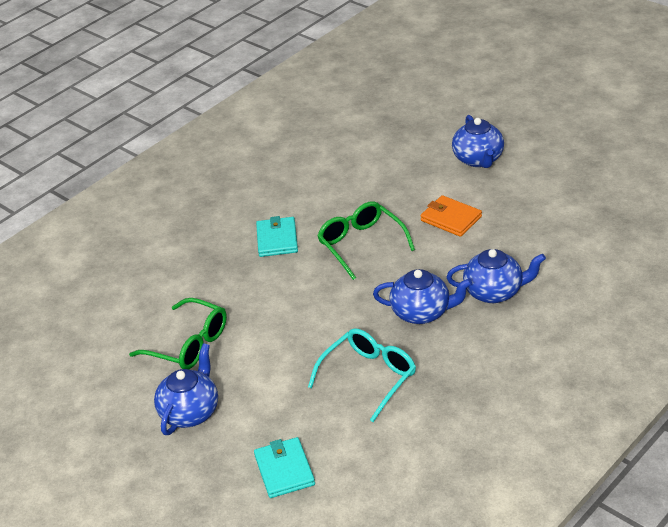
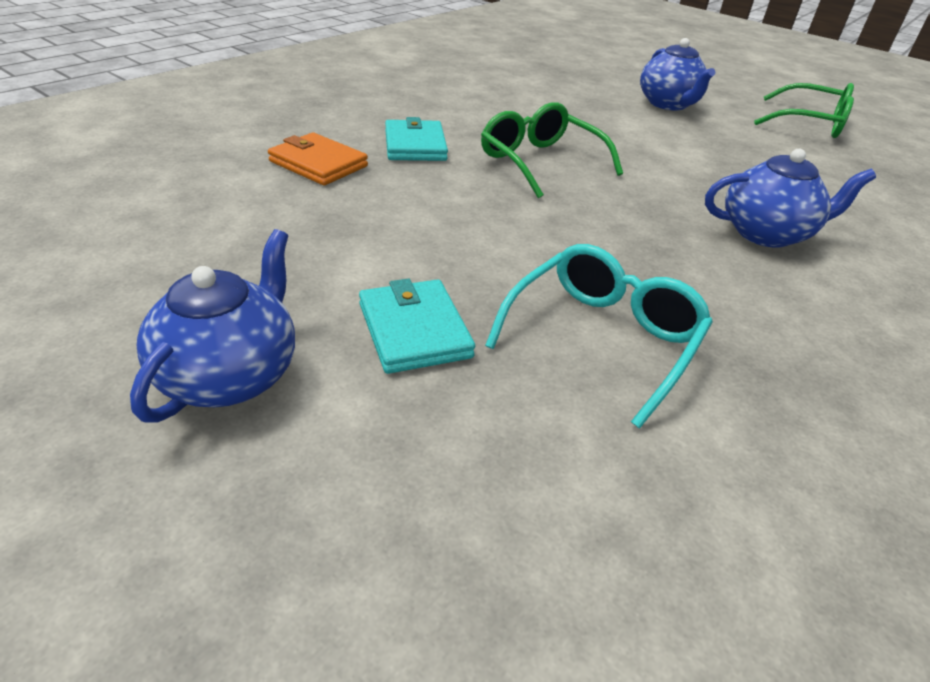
camera: 10 degrees left, 0 degrees up
(189, 344) = (255, 256): green glasses -> green glasses (810, 123)
(284, 470) = (447, 536): turquoise wallet -> turquoise wallet (414, 330)
(422, 312) = (662, 249): blue teapot -> none
(451, 218) = (659, 150): orange wallet -> orange wallet (318, 164)

